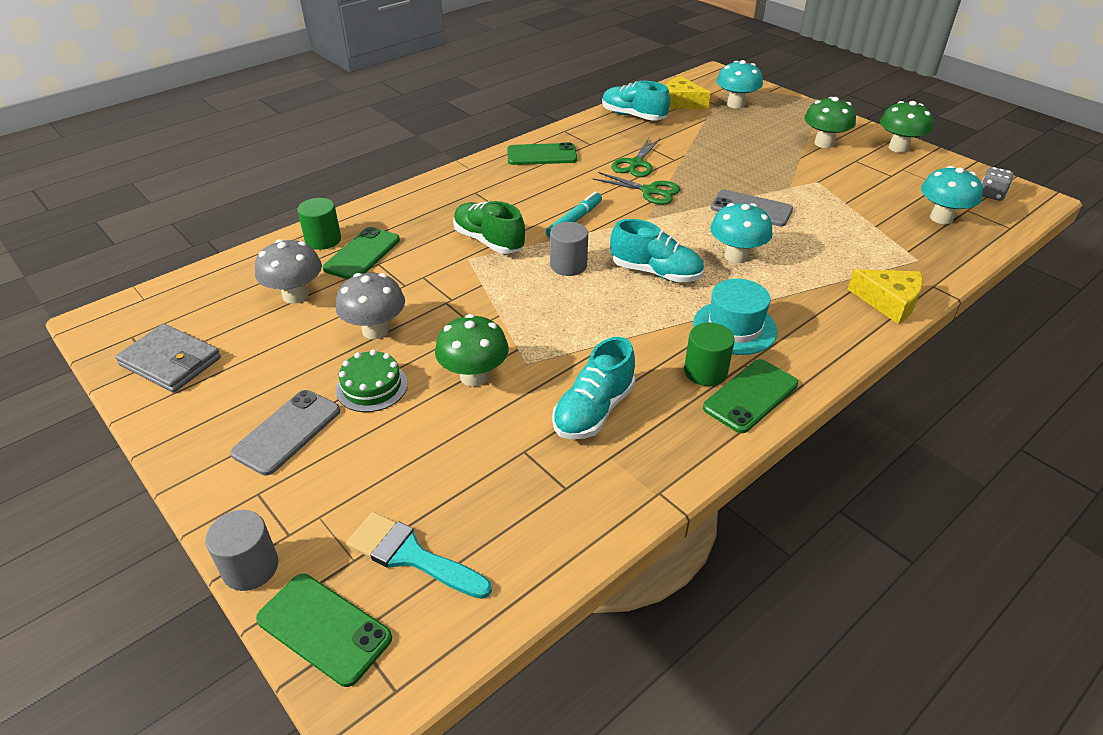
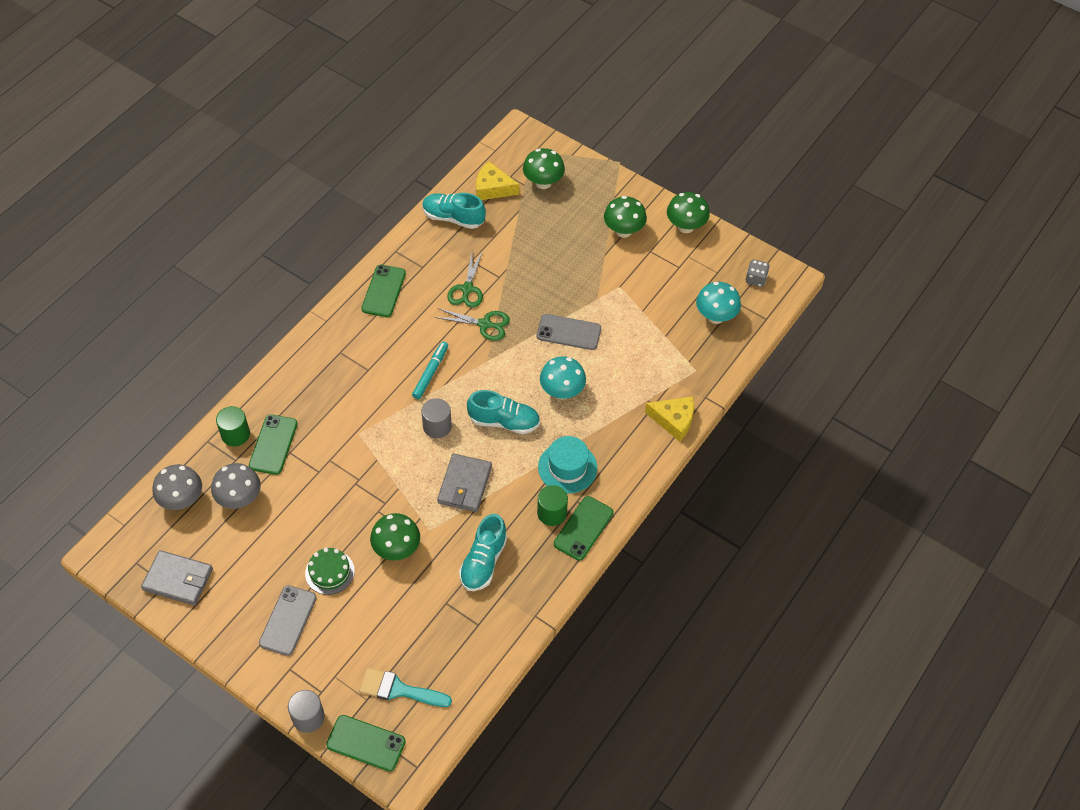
camera: 15 degrees left, 15 degrees up
(375, 330) = (313, 521): grey mushroom -> grey mushroom (182, 500)
(489, 241) = (368, 410): green shoe -> none
(541, 155) = (384, 291): green phone -> green phone turned 60 degrees counterclockwise
(589, 324) = (465, 485): none -> grey wallet
(735, 104) = (543, 182): turquoise mushroom -> green mushroom

